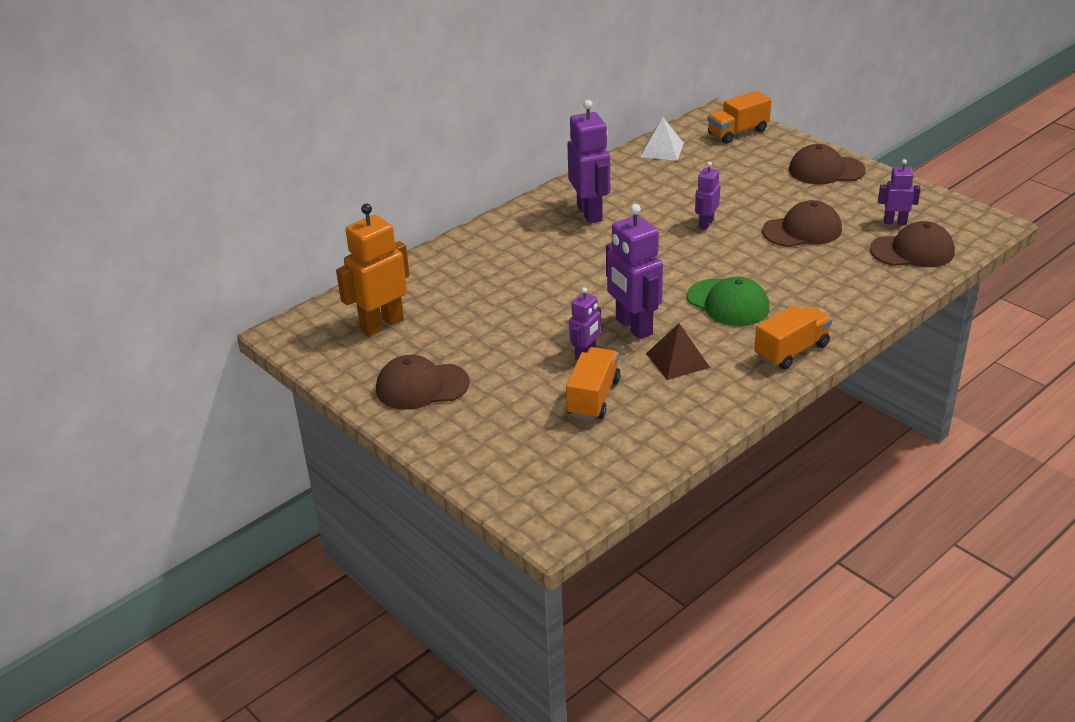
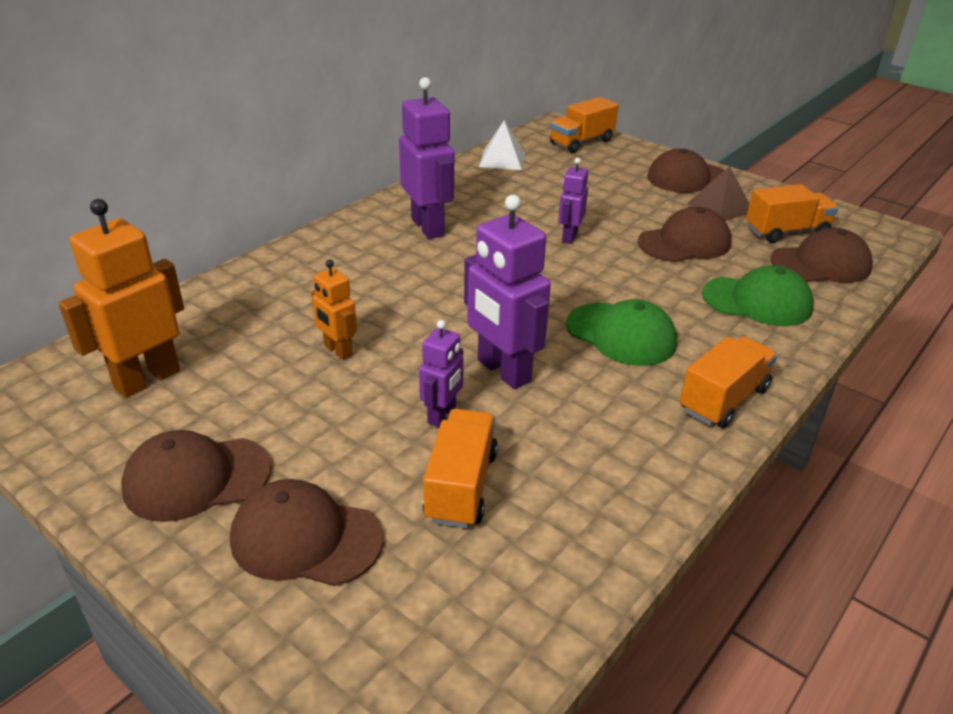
camera: 10 degrees left, 0 degrees up
(492, 422) = (306, 538): none -> brown cap
(514, 309) = (337, 350): none -> orange robot
(677, 360) = (573, 419): brown pyramid -> brown pyramid (720, 207)
(845, 280) = (757, 301): none -> green cap
(895, 222) = (786, 232): purple robot -> orange truck

